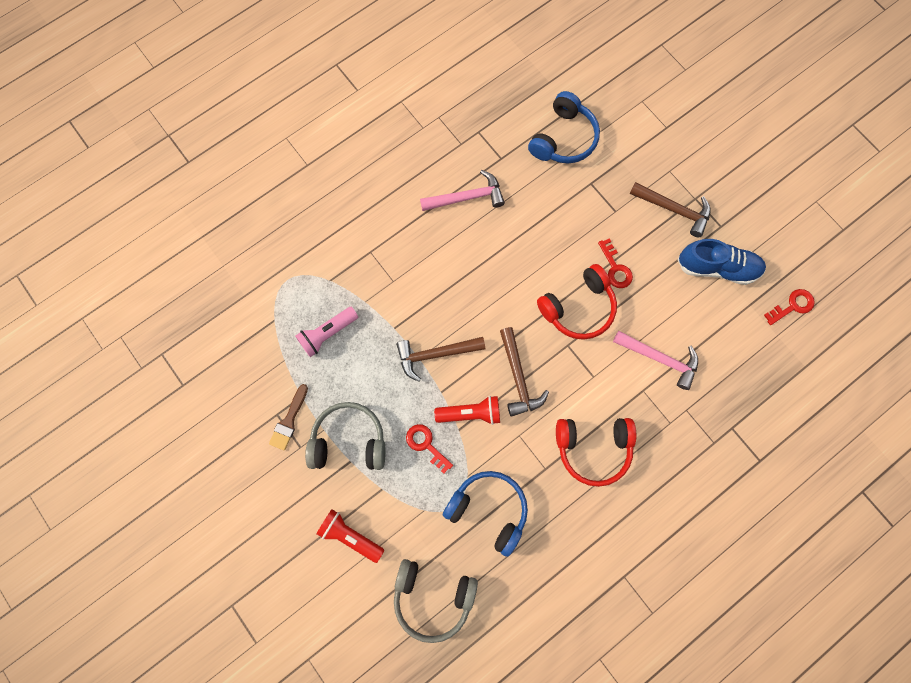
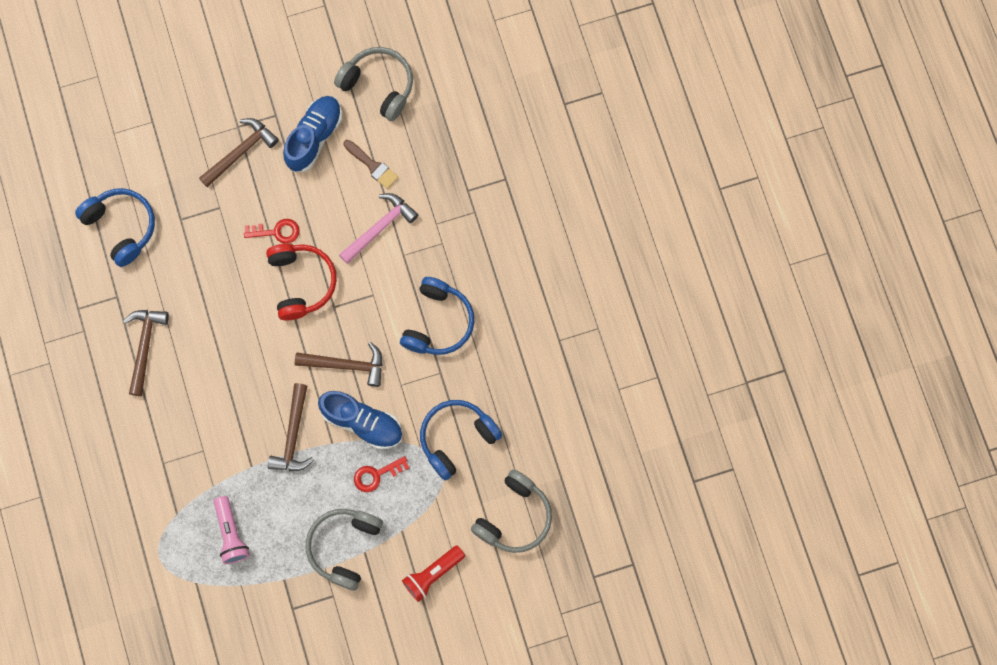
camera: 70 degrees left, 0 degrees up
(289, 420) = (303, 599): brown brush -> brown brush (372, 166)
(467, 197) = (145, 346): pink hammer -> brown hammer
(470, 413) = (362, 422): red flashlight -> blue shoe
(592, 448) = (438, 322): red headphones -> blue headphones
(792, 306) = (378, 86): red key -> grey headphones

